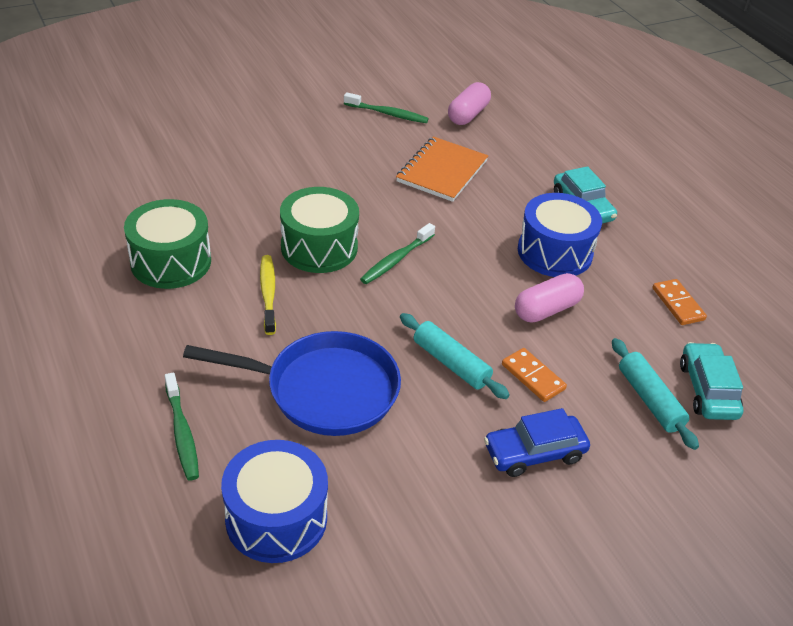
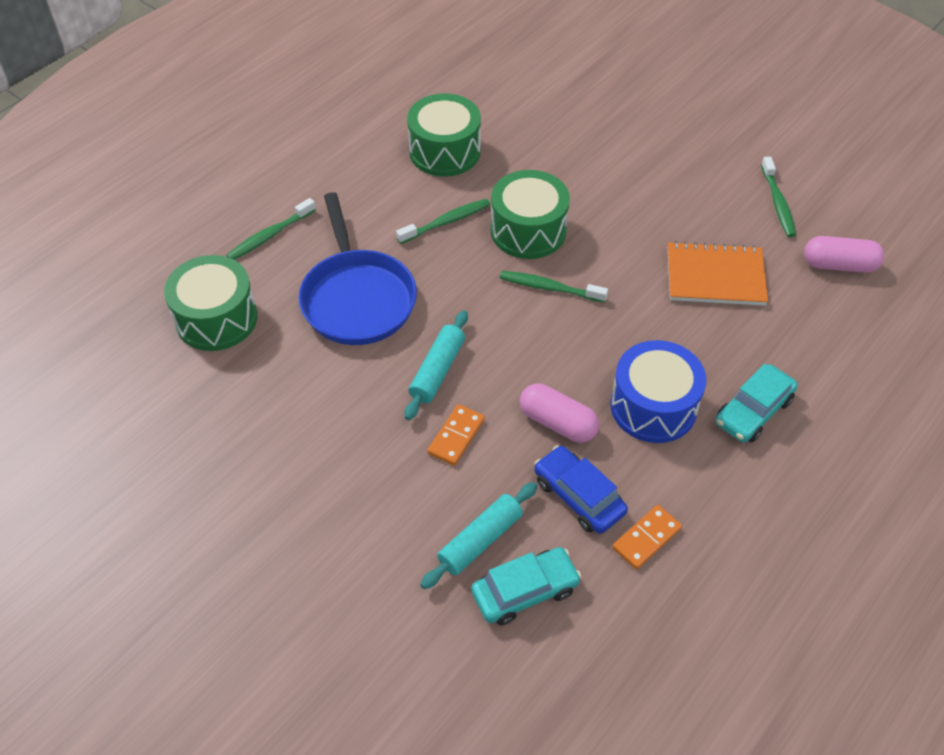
camera: 70 degrees right, 10 degrees up
(268, 293) = (446, 222): yellow toothbrush -> green toothbrush
(276, 518) = (216, 318): blue drum -> green drum
(534, 453) = (362, 463): blue car -> blue car (578, 496)

